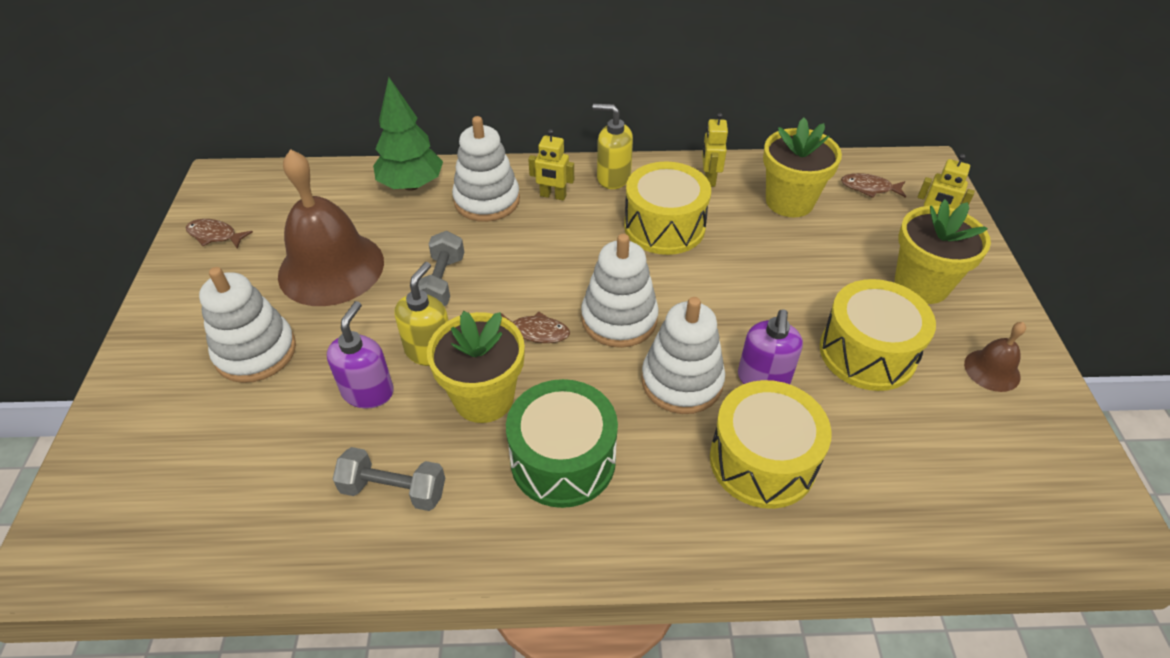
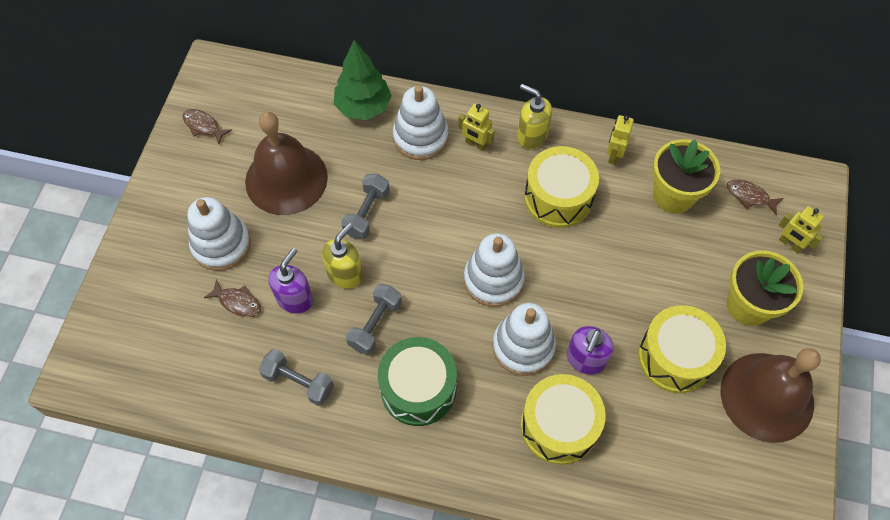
camera: 15 degrees right, 15 degrees up
(484, 398) = (375, 324): yellow flower pot -> grey dumbbell
(536, 332) = (427, 276): brown fish -> brown fish (238, 302)
(992, 370) = (767, 396): brown bell -> brown bell, size x2.20

